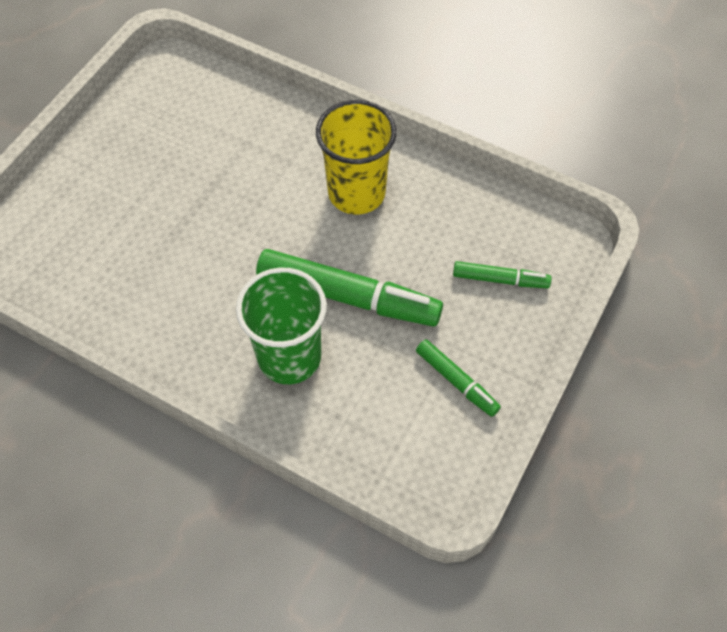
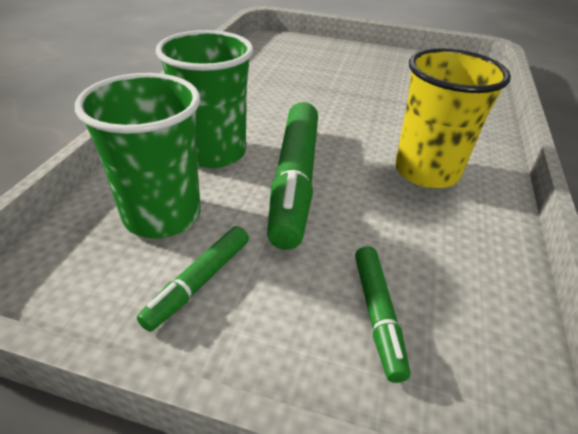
camera: 75 degrees right, 20 degrees down
(377, 404) = (162, 215): none -> green cup

